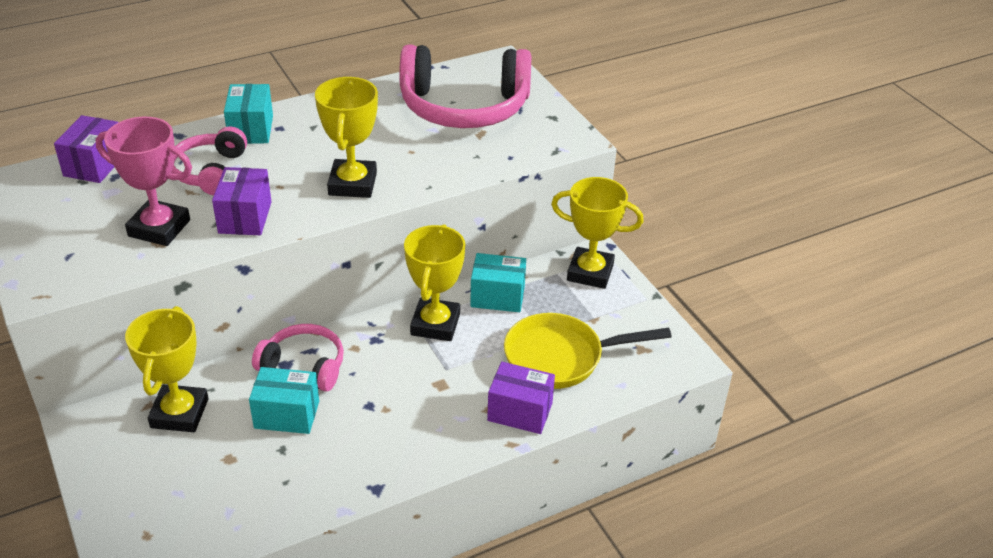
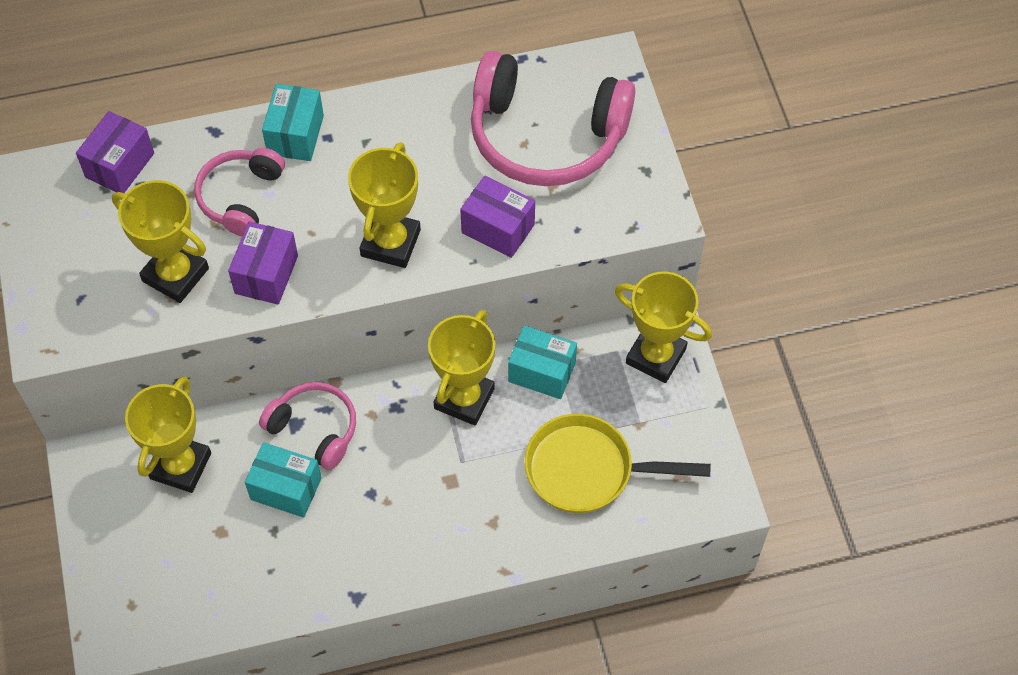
camera: 15 degrees right, 20 degrees up
(159, 228) = (175, 275): pink trophy -> yellow trophy
(520, 412) = (524, 533): purple box -> purple box (498, 228)

